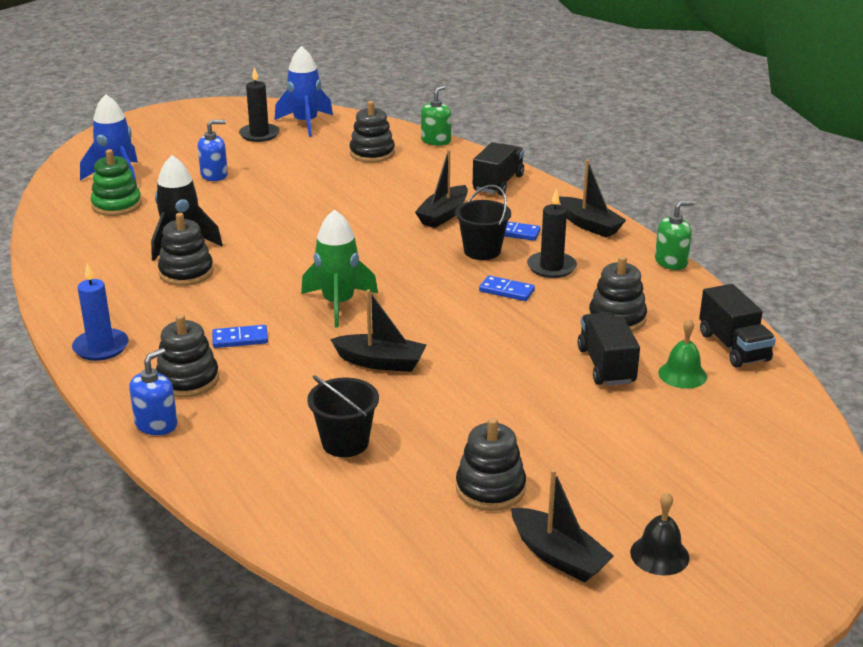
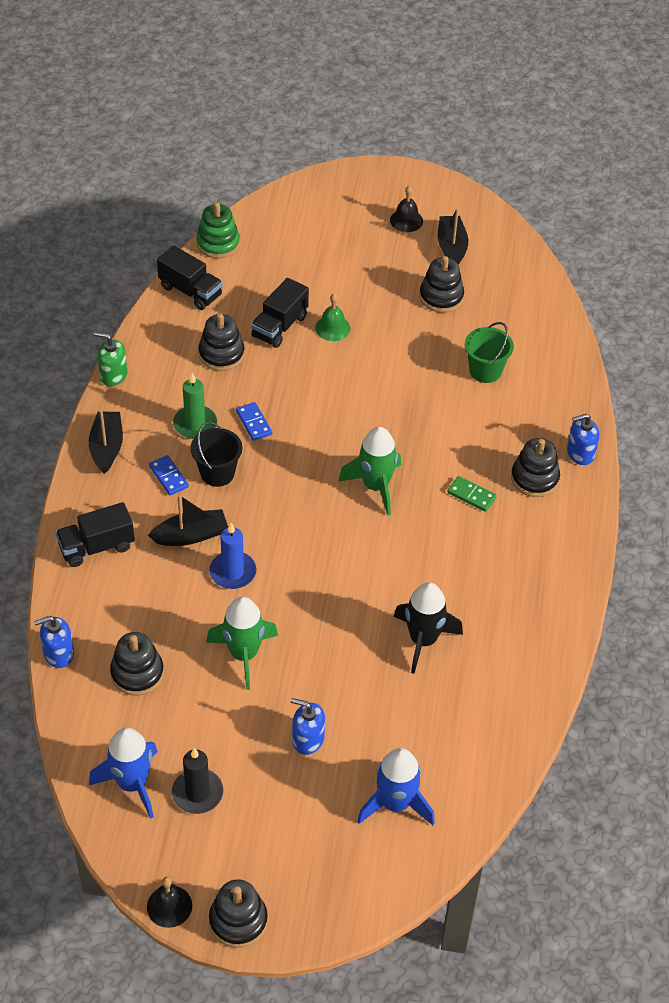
camera: 140 degrees left, 20 degrees up
(101, 347) = (569, 549): blue candle -> blue candle (233, 572)
(117, 205) = (432, 746): green stacking toy -> green stacking toy (218, 243)
(186, 272) = (449, 597): black stacking toy -> black stacking toy (238, 921)
(220, 103) = (169, 906): none -> black bell
(240, 339) = (471, 495): blue domino -> green domino
(312, 186) = (244, 654): none -> green rocket
(345, 443) = (485, 371): black bucket -> green bucket
(381, 362) = (404, 415): black boat -> none
(436, 140) = (58, 653): green soap dispenser -> blue soap dispenser
(551, 267) = (195, 424): black candle -> green candle
(682, 374) = (248, 294): green bell -> green bell (332, 328)
(733, 347) = (190, 291): black truck -> black truck turned 105 degrees clockwise

